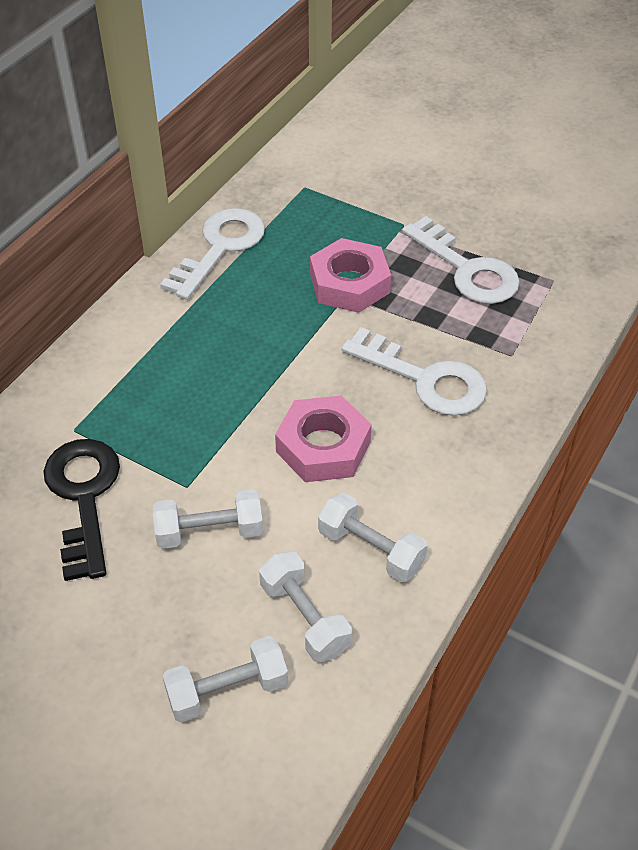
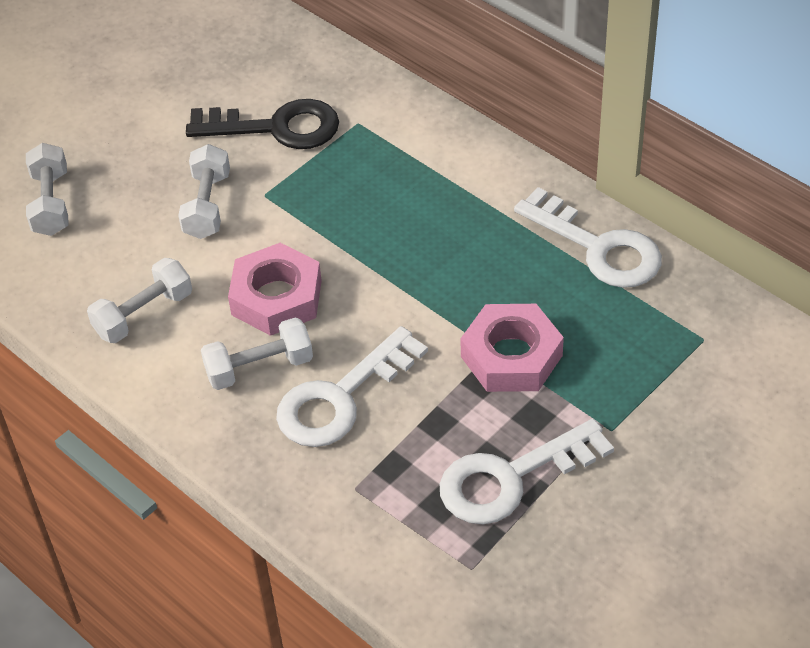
camera: 105 degrees right, 0 degrees up
(305, 618) = (94, 258): white dumbbell -> white dumbbell (259, 367)

